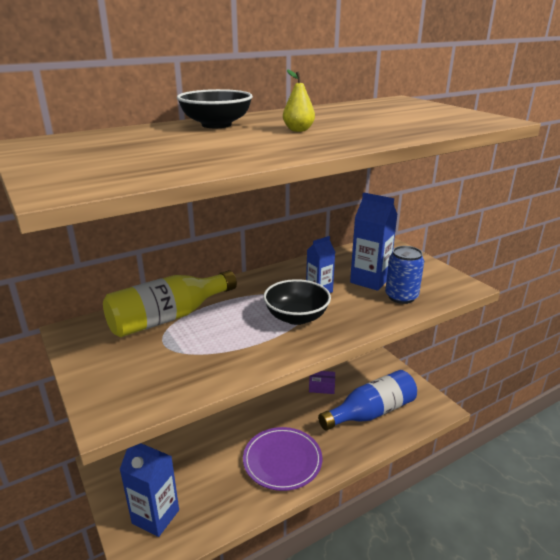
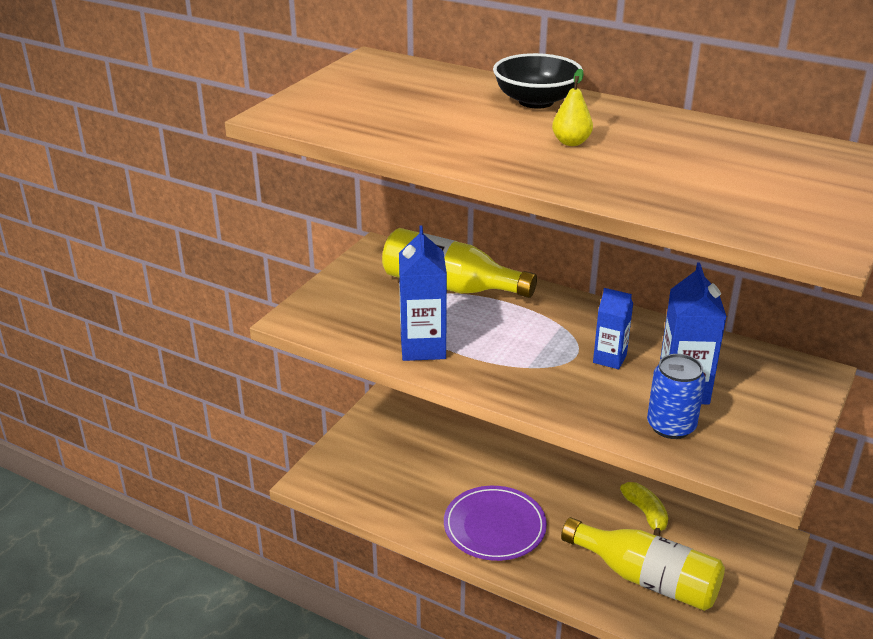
camera: 60 degrees right, 5 degrees up
(155, 516) = (356, 468): blue carton -> blue carton (423, 347)
(296, 317) = (534, 361): black bowl -> none
(321, 387) = (645, 513): purple box -> yellow banana
(371, 412) = (646, 578): blue bottle -> yellow bottle

